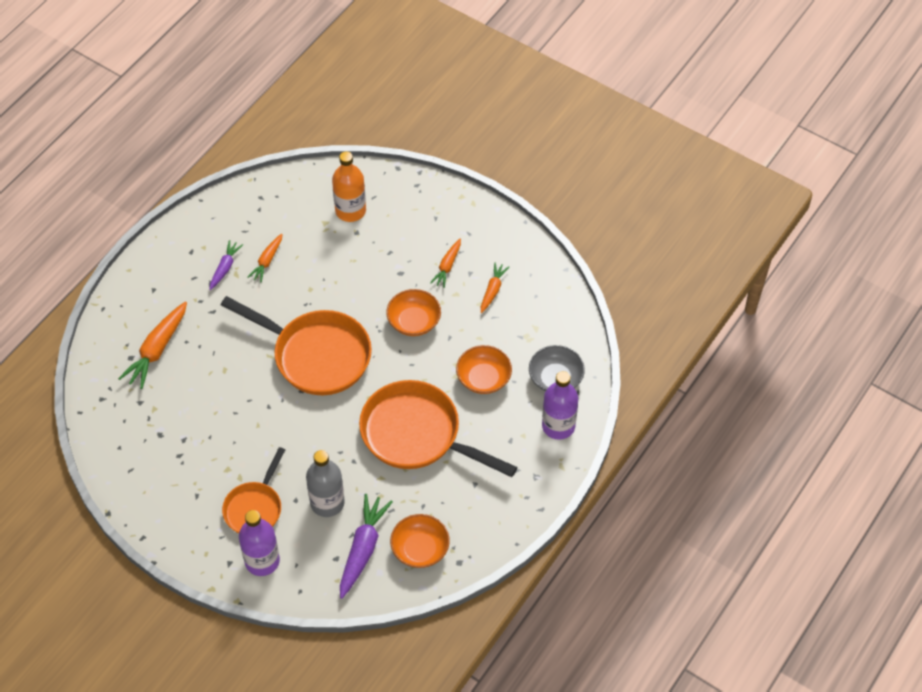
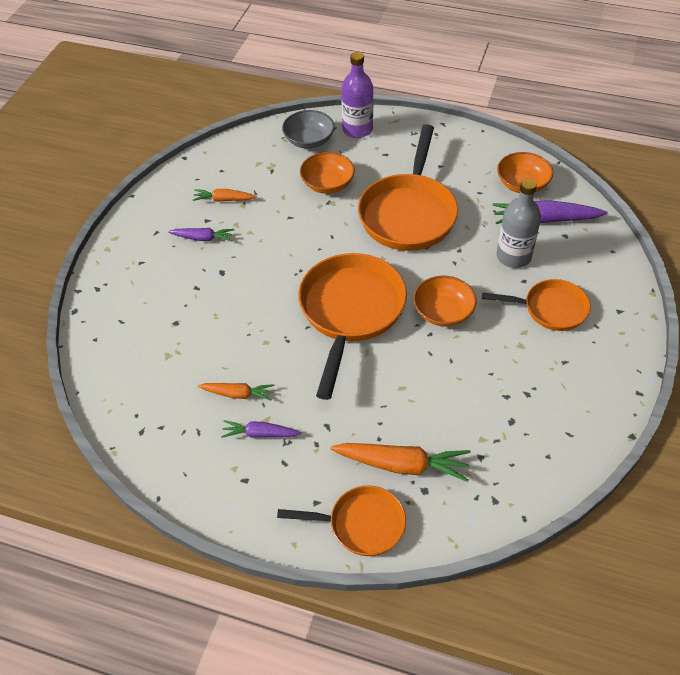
camera: 105 degrees left, 5 degrees down
(124, 312) = (361, 524): none -> orange pan
(262, 561) = (601, 286): purple bottle -> none
(350, 211) = (145, 336): orange bottle -> none
(414, 321) = (280, 247): orange bowl -> orange bowl (443, 312)
(447, 266) = (203, 238): orange carrot -> purple carrot

